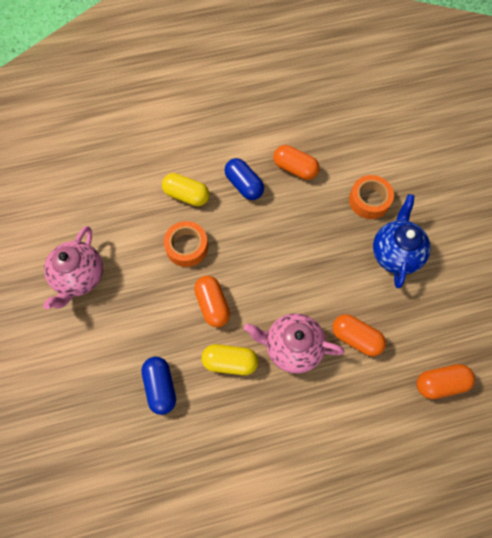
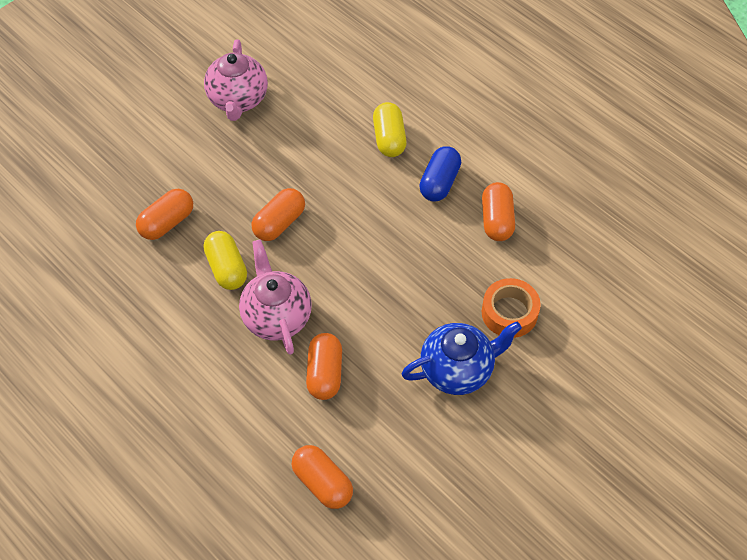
camera: 60 degrees right, 10 degrees down
(79, 277) = (238, 100): pink teapot -> pink teapot turned 75 degrees counterclockwise
(160, 387) = (167, 222): blue capsule -> orange capsule
(187, 247) = (329, 169): orange tape -> none

